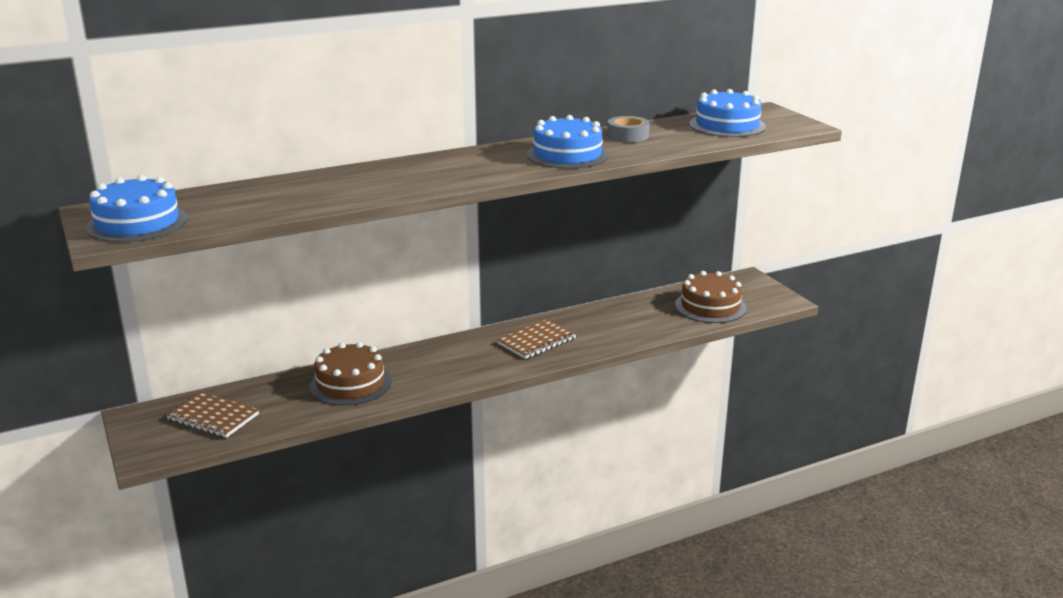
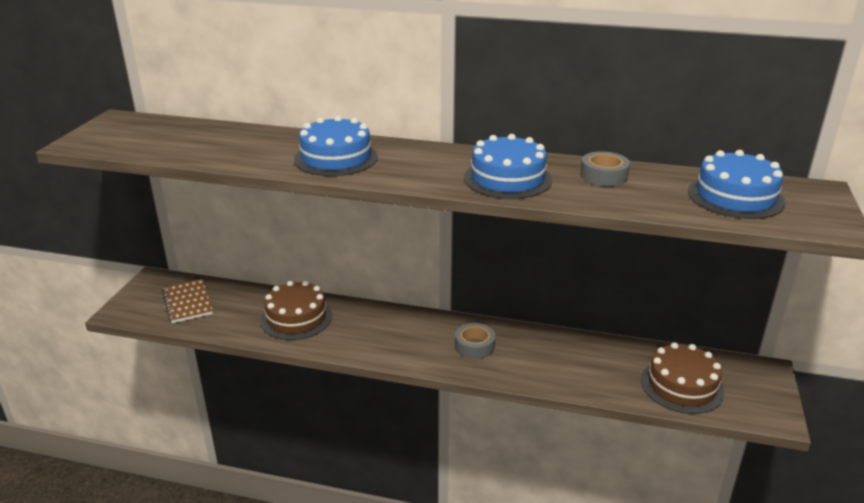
camera: 40 degrees right, 5 degrees up
(137, 223) = (115, 137): blue cake -> blue cake (336, 158)
(536, 341) = (474, 346): brown notebook -> grey tape

